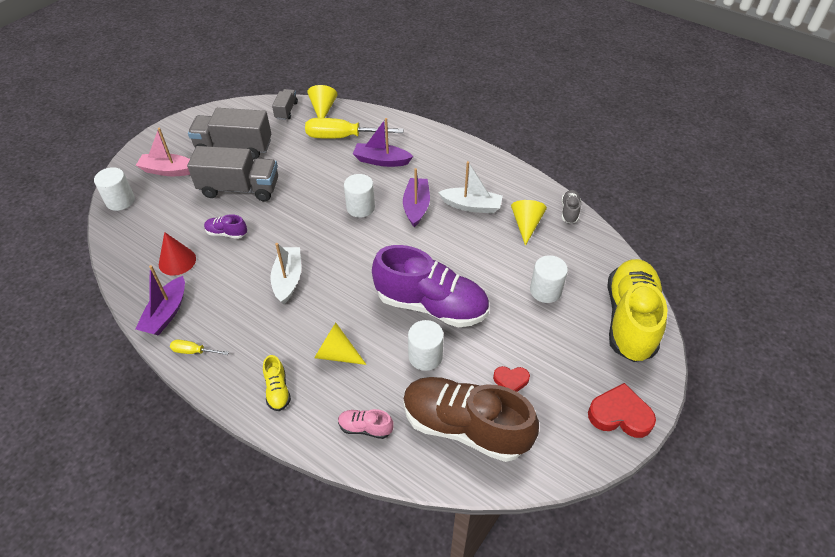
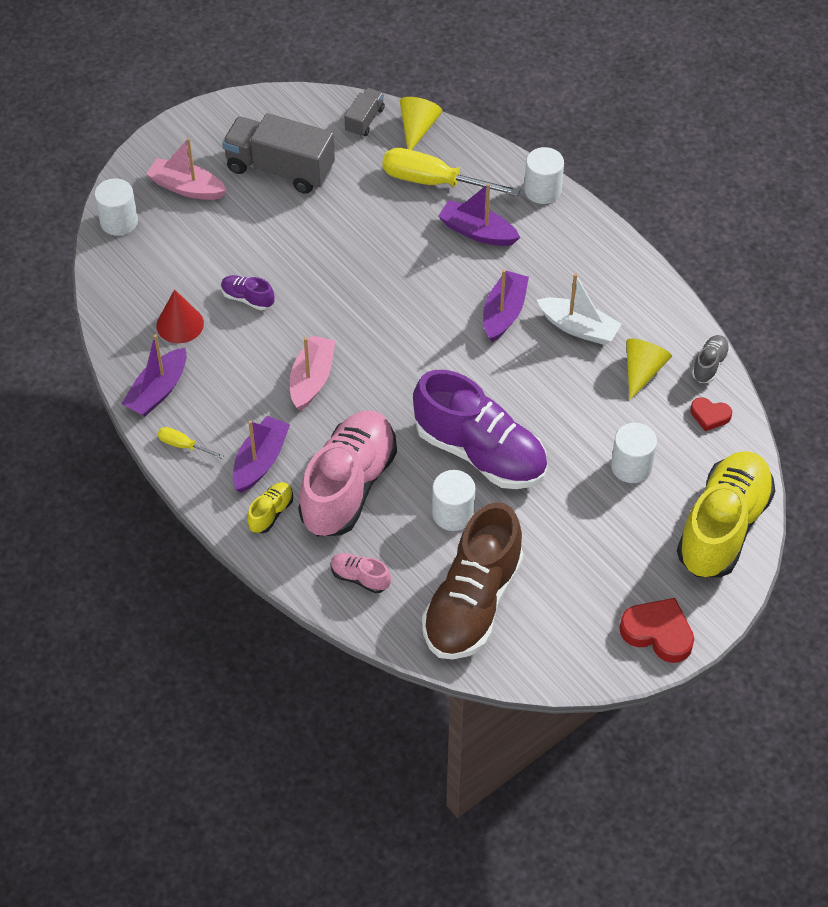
camera: 15 degrees right, 5 degrees up
(239, 188) = (276, 235): grey truck -> none
(260, 350) = (260, 461): none -> purple boat
(277, 390) = (271, 513): yellow shoe -> yellow shoe turned 150 degrees counterclockwise
(288, 279) = (312, 379): white boat -> pink boat
(336, 354) = (348, 486): yellow cone -> pink shoe
(360, 207) = (429, 298): white cylinder -> white cylinder (542, 190)
(464, 427) = (472, 603): brown shoe -> brown shoe turned 105 degrees counterclockwise
(511, 380) = (545, 565): red heart -> red heart (710, 415)

